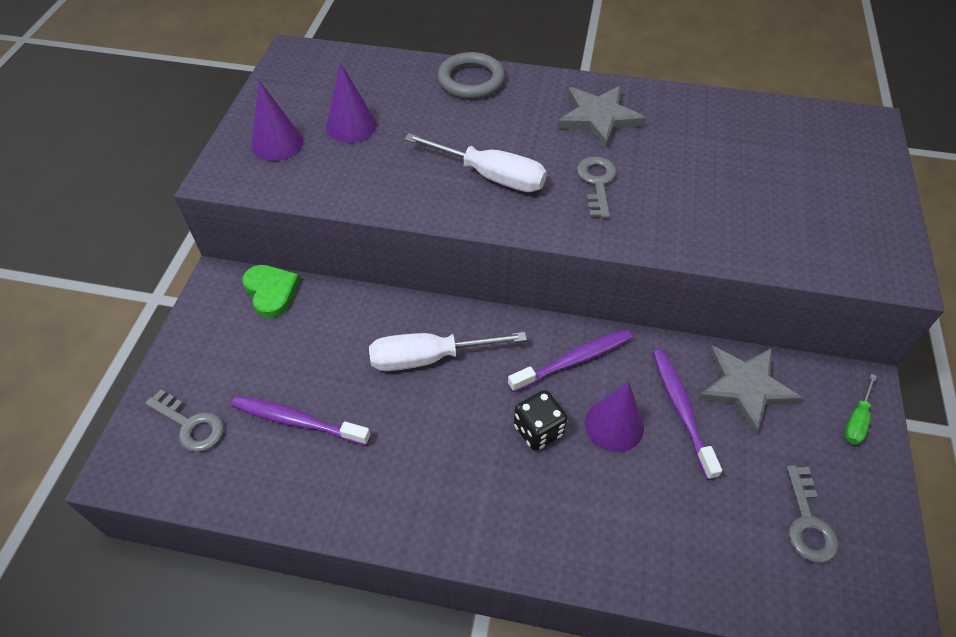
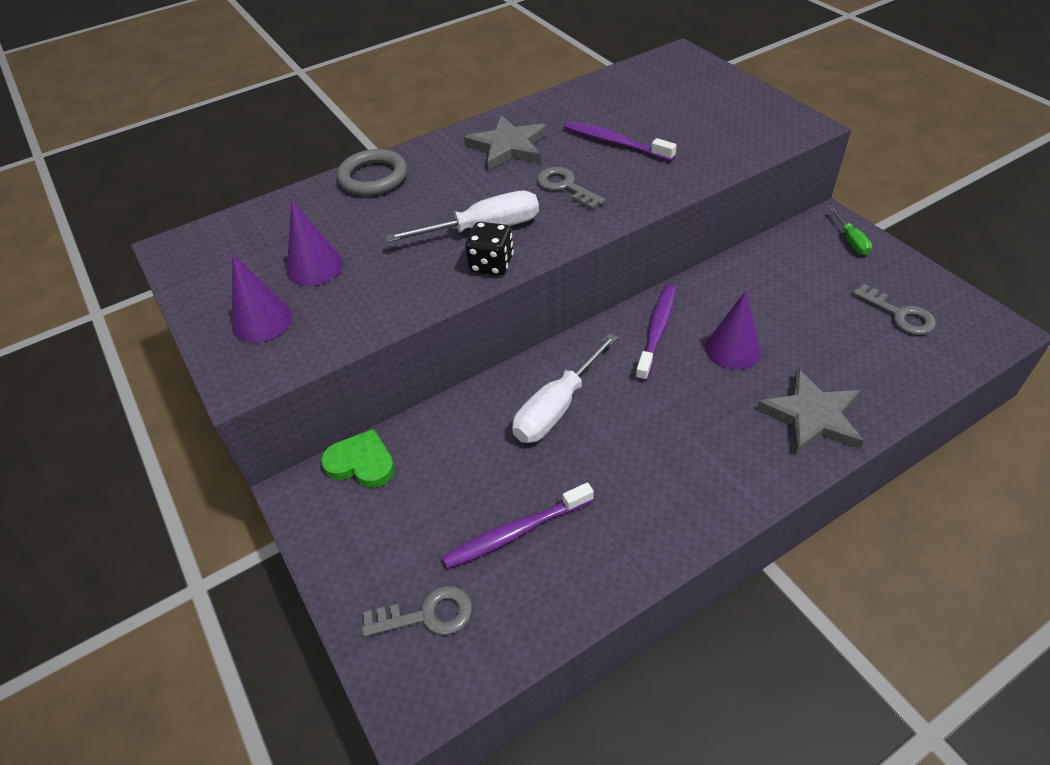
camera: 40 degrees left, 5 degrees down
(538, 430) = (693, 391): black dice -> black dice (491, 264)
(681, 410) = (758, 309): purple toothbrush -> purple toothbrush (615, 143)
(745, 387) = (774, 268): grey star -> grey star (812, 416)

